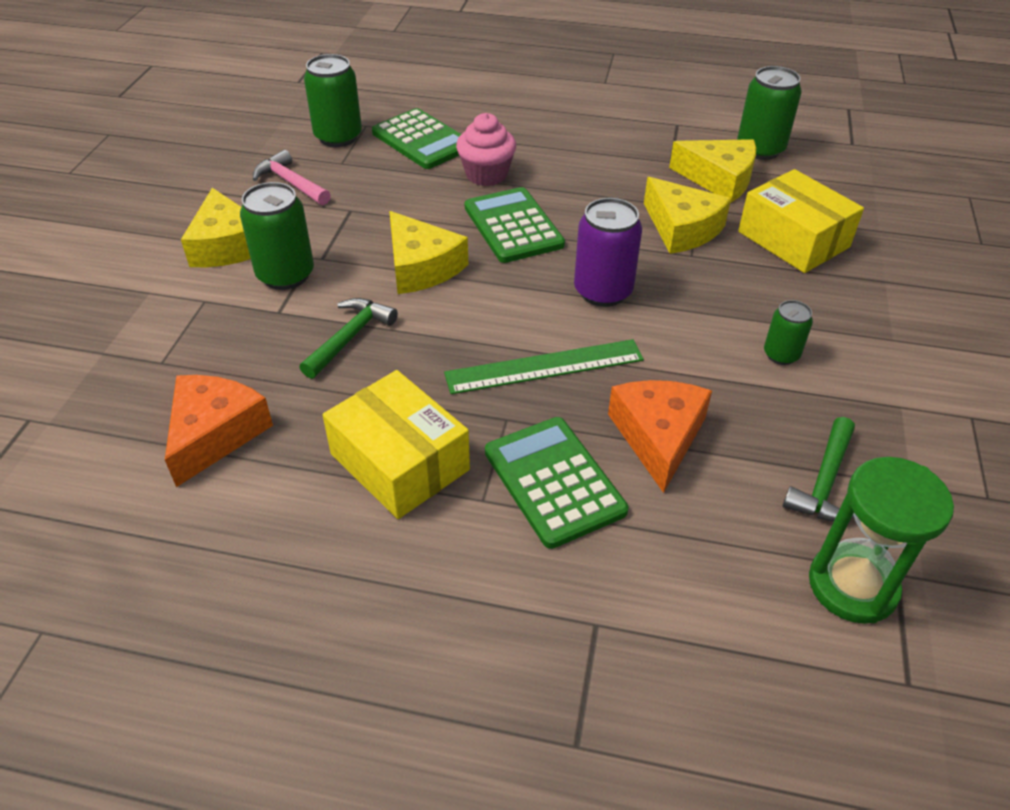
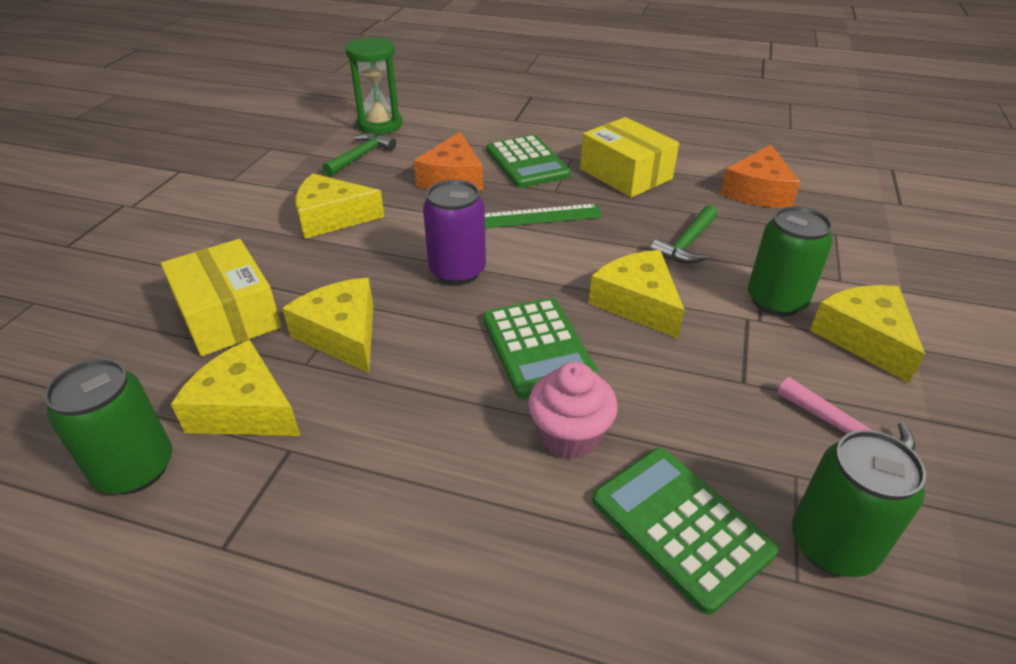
camera: 175 degrees left, 5 degrees down
(781, 354) = (332, 218): green can -> yellow cheese

